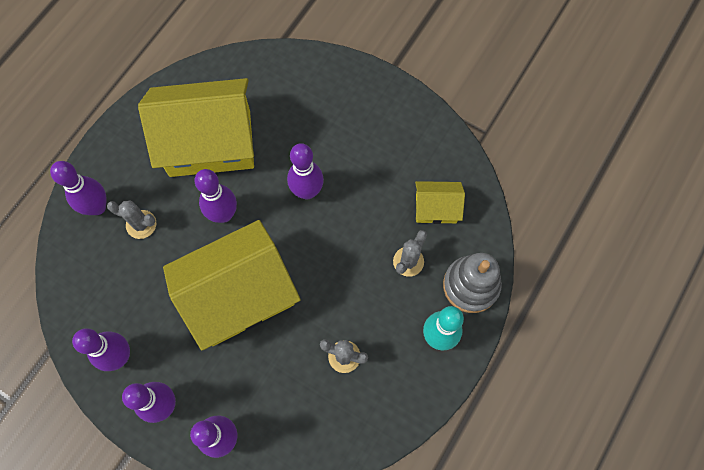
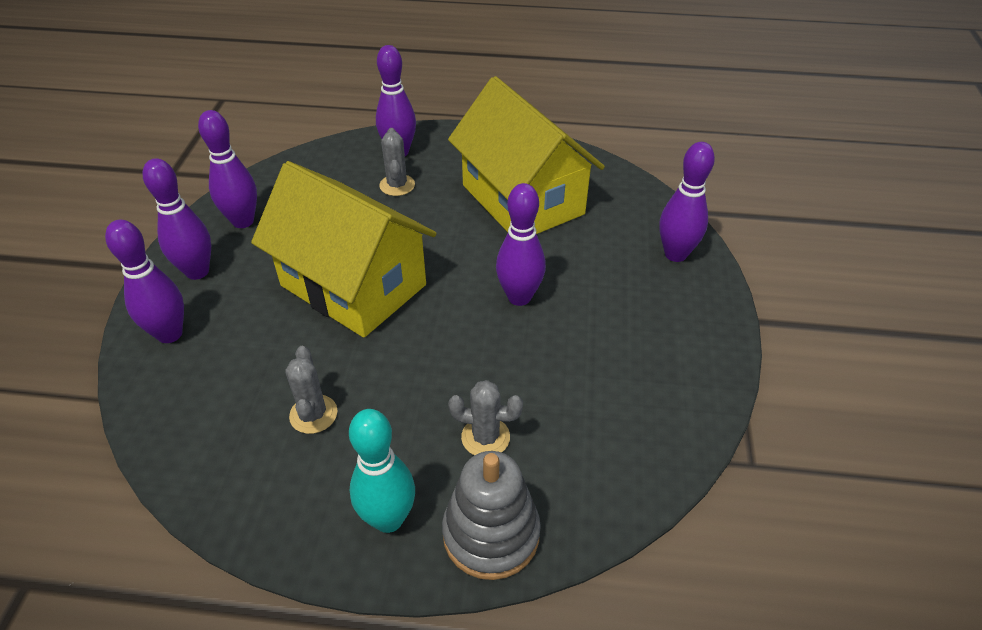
camera: 65 degrees right, 25 degrees down
(223, 214) = (445, 239): purple bowling pin -> purple bowling pin (675, 254)
(436, 208) = (586, 441): yellow house -> none

